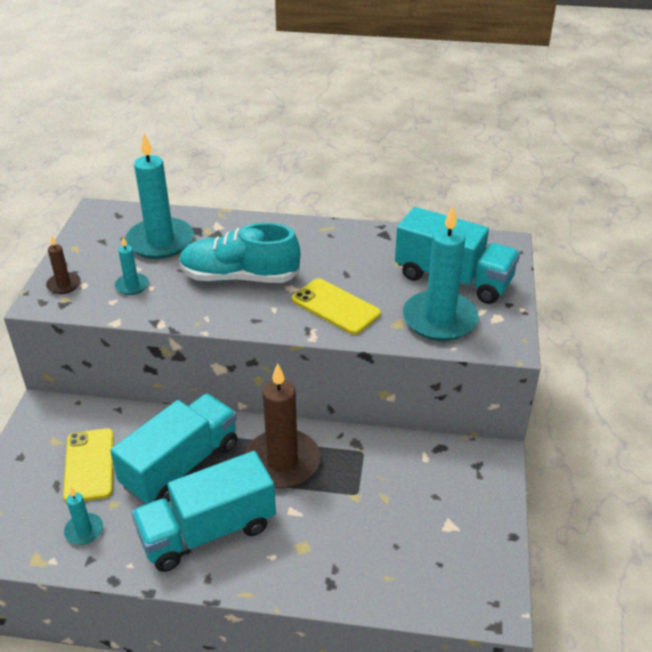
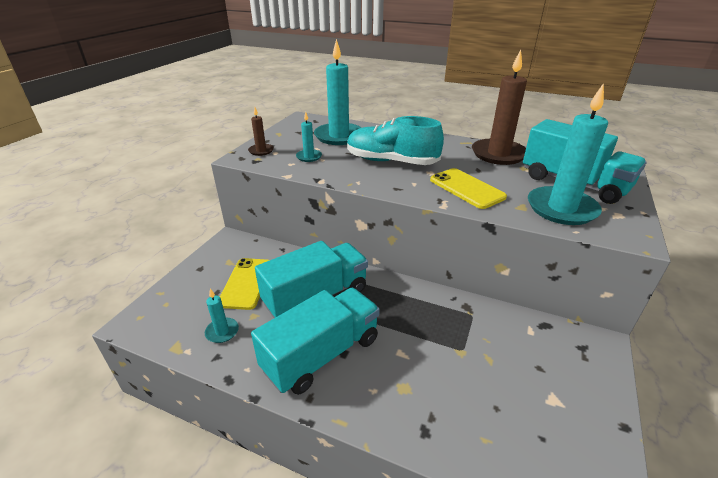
camera: 15 degrees right, 5 degrees down
(207, 531) = (322, 354): turquoise truck -> turquoise truck turned 150 degrees clockwise
(282, 462) = (400, 310): brown candle -> brown candle (498, 154)

